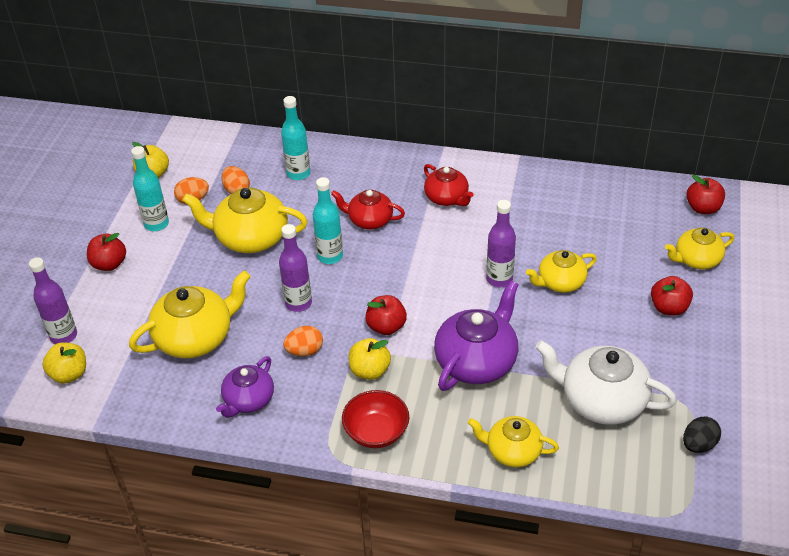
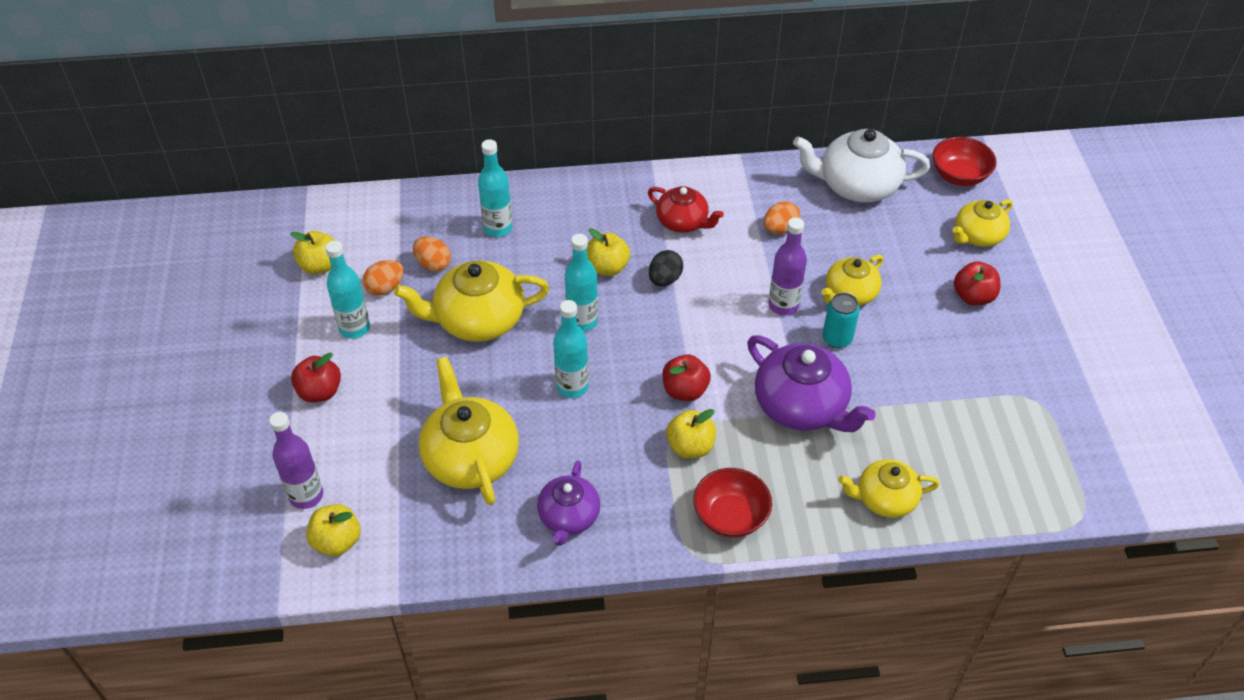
camera: 20 degrees left, 5 degrees up
(196, 337) = (470, 457): yellow teapot -> yellow teapot turned 60 degrees counterclockwise
(298, 303) = (572, 386): purple bottle -> turquoise bottle
(305, 351) = (606, 442): orange egg -> orange egg (780, 229)
(369, 220) = (607, 267): red teapot -> yellow apple
(477, 361) = (802, 406): purple teapot -> purple teapot turned 120 degrees clockwise
(532, 315) = (837, 338): none -> turquoise can
(601, 400) = (950, 418): white teapot -> white teapot (856, 185)
(698, 444) = (1067, 441): black egg -> black egg (665, 279)
(703, 208) = (959, 176): red apple -> red bowl

